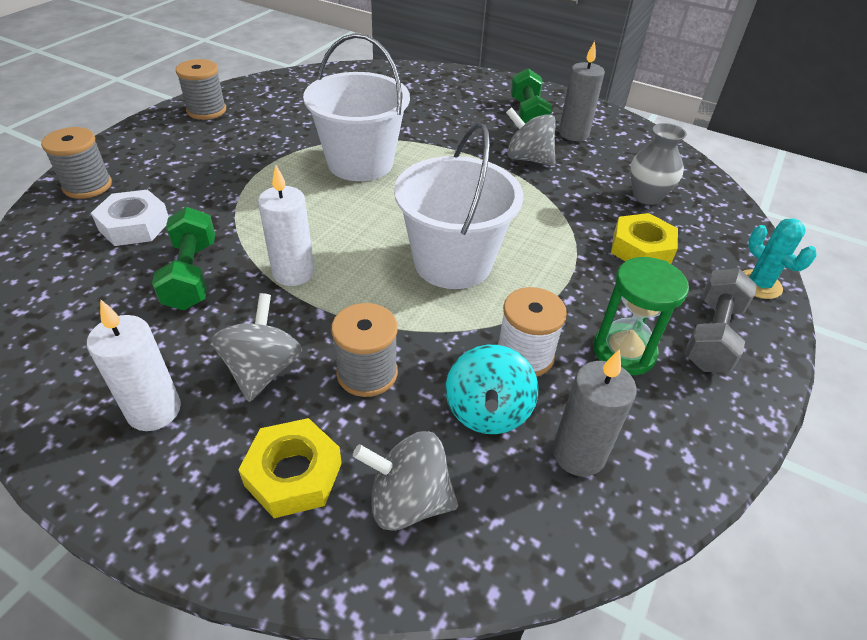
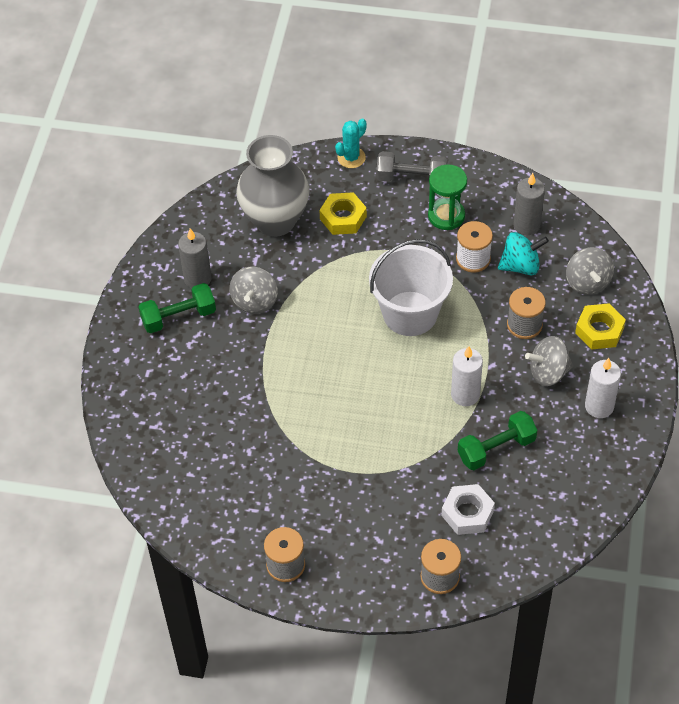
camera: 105 degrees left, 10 degrees up
(360, 163) = (316, 409): white bucket -> none
(647, 196) = (275, 221): grey vase -> grey vase, size x1.87

